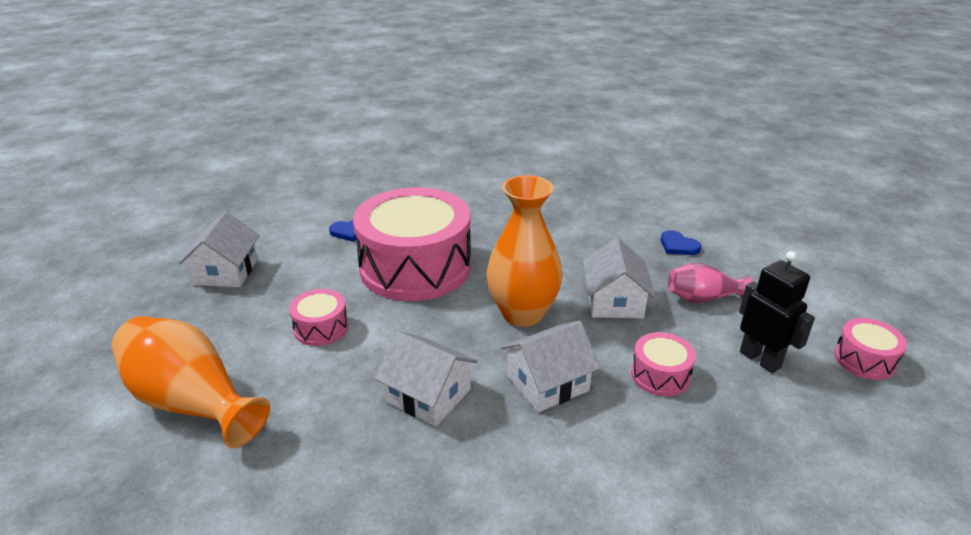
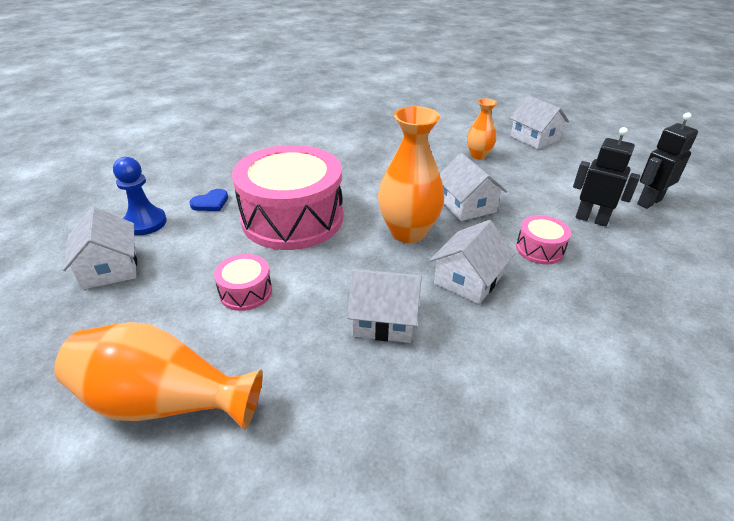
camera: 25 degrees left, 5 degrees up
(281, 237) = (145, 223): none -> blue pawn
(678, 246) = (478, 155): blue heart -> orange vase
(702, 298) = (523, 188): pink vase -> none
(772, 240) = (534, 138): none -> white house
(864, 359) = (649, 202): pink drum -> black robot

